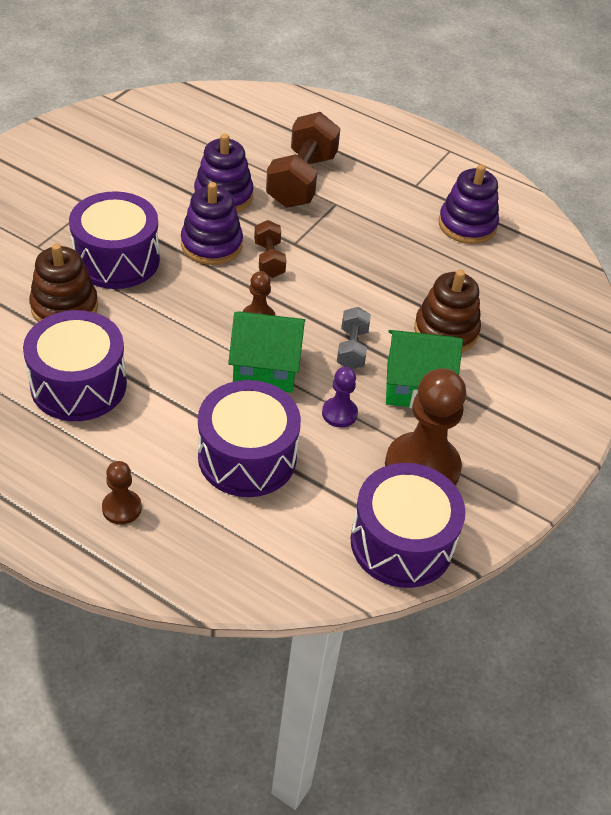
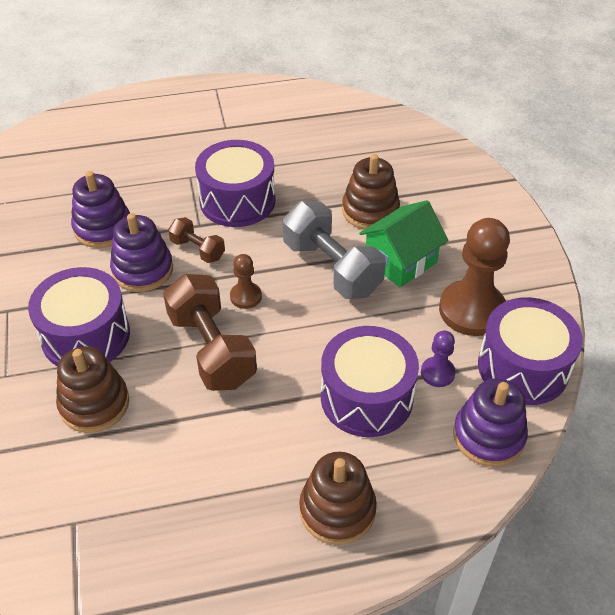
camera: 40 degrees left, 0 degrees up
(78, 385) = (186, 451): purple drum -> purple drum (237, 200)
(122, 508) = (337, 510): brown pawn -> brown stacking toy
(265, 368) = (297, 327): green house -> none
(301, 180) = (145, 177): brown dumbbell -> brown dumbbell (212, 349)
(339, 413) = (381, 317): purple pawn -> purple pawn (437, 373)
(352, 348) = (332, 268): grey dumbbell -> grey dumbbell, size x1.91
(467, 225) = (292, 131): purple stacking toy -> purple stacking toy (488, 436)

